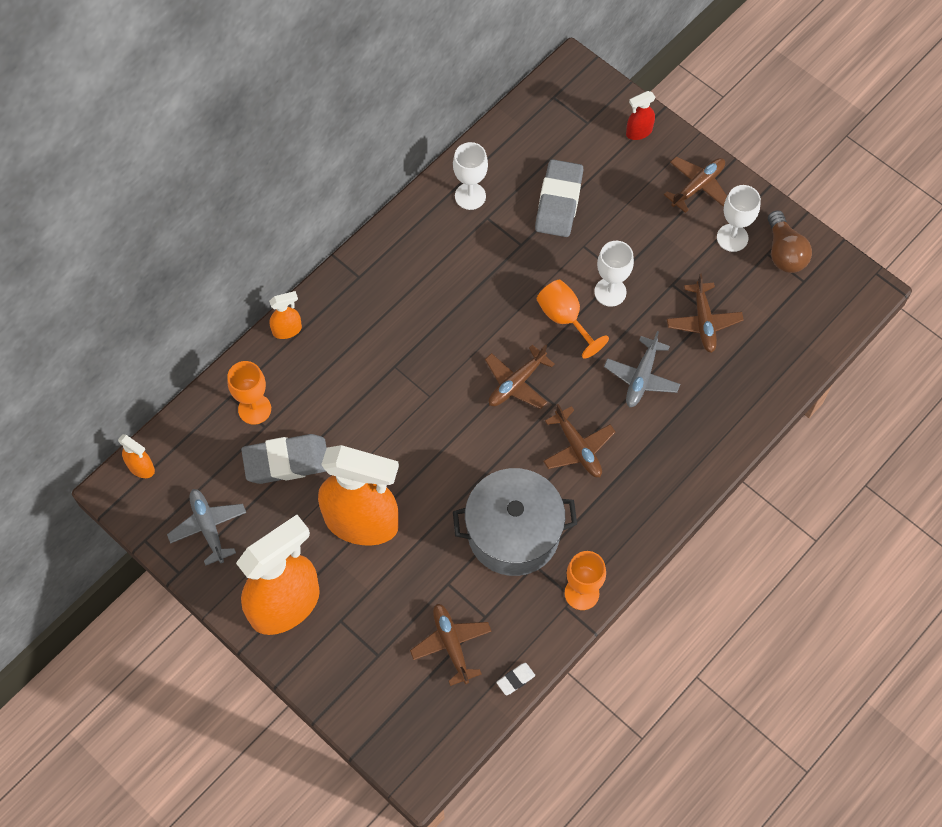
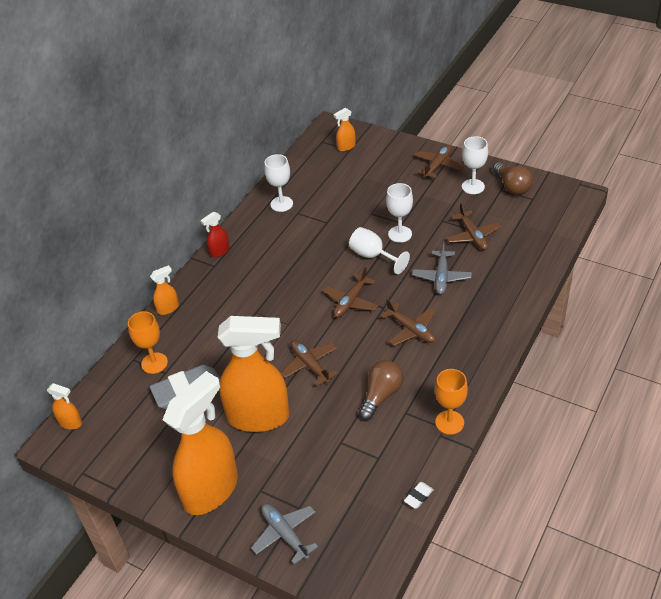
camera: 10 degrees left, 20 degrees down
(208, 527) = (134, 450): grey plane -> grey plane (285, 534)
(451, 644) = (357, 484): brown plane -> brown plane (310, 365)
(513, 533) = (381, 395): grey pot -> brown light bulb
(559, 202) = (345, 194): grey eraser -> none
(565, 319) = (373, 256): orange goblet -> white goblet
(583, 117) = (346, 147): none -> orange spray bottle
(638, 132) = (386, 147): red spray bottle -> red spray bottle (219, 251)

